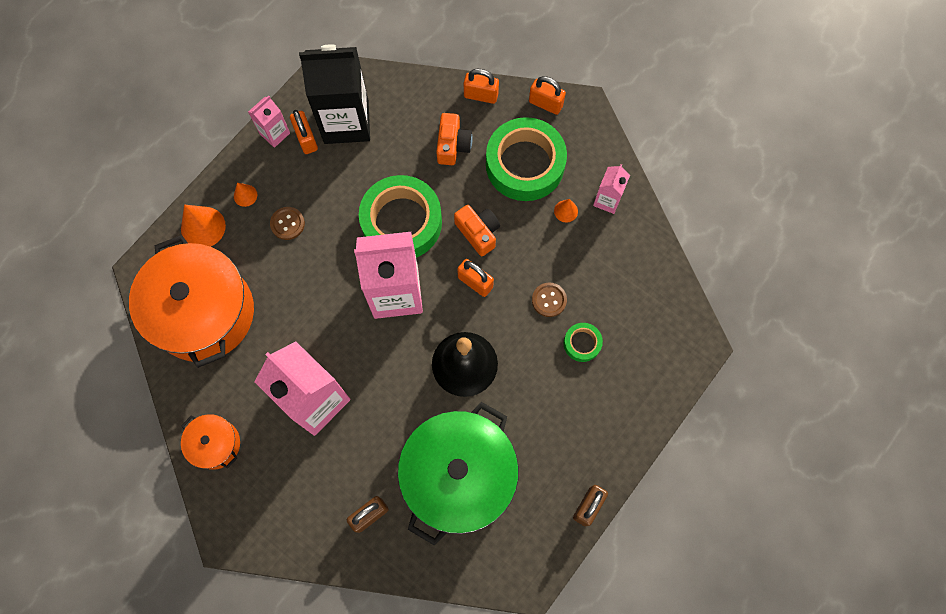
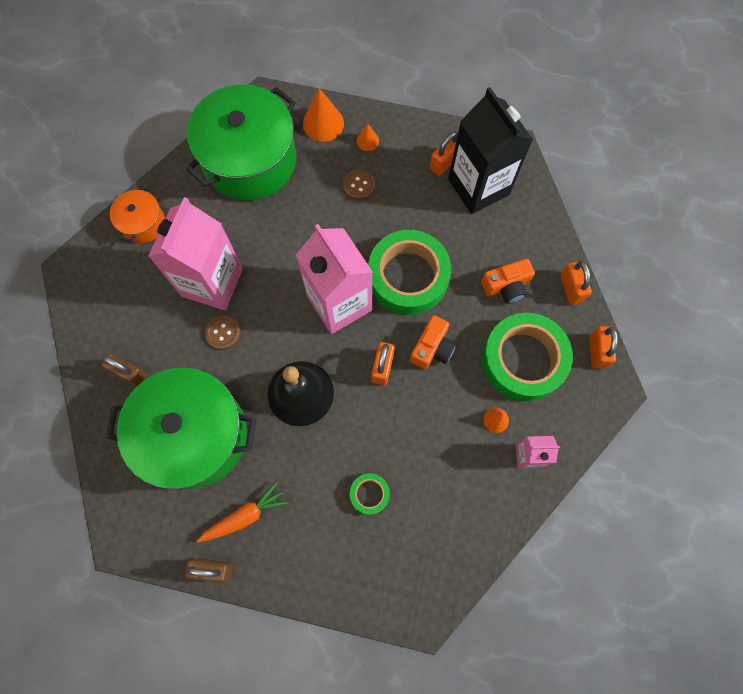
camera: 65 degrees right, 0 degrees up
(204, 312) = (250, 160): orange pot -> green pot
(274, 133) = (436, 136): pink carton -> none
(549, 300) = (398, 443): brown button -> brown button (223, 333)
(553, 459) = (245, 516): none -> orange carrot

